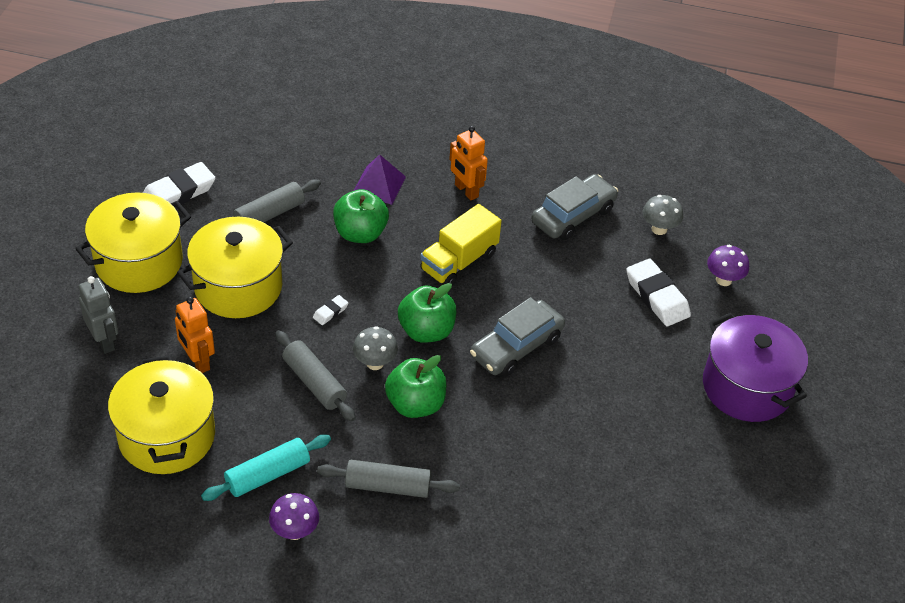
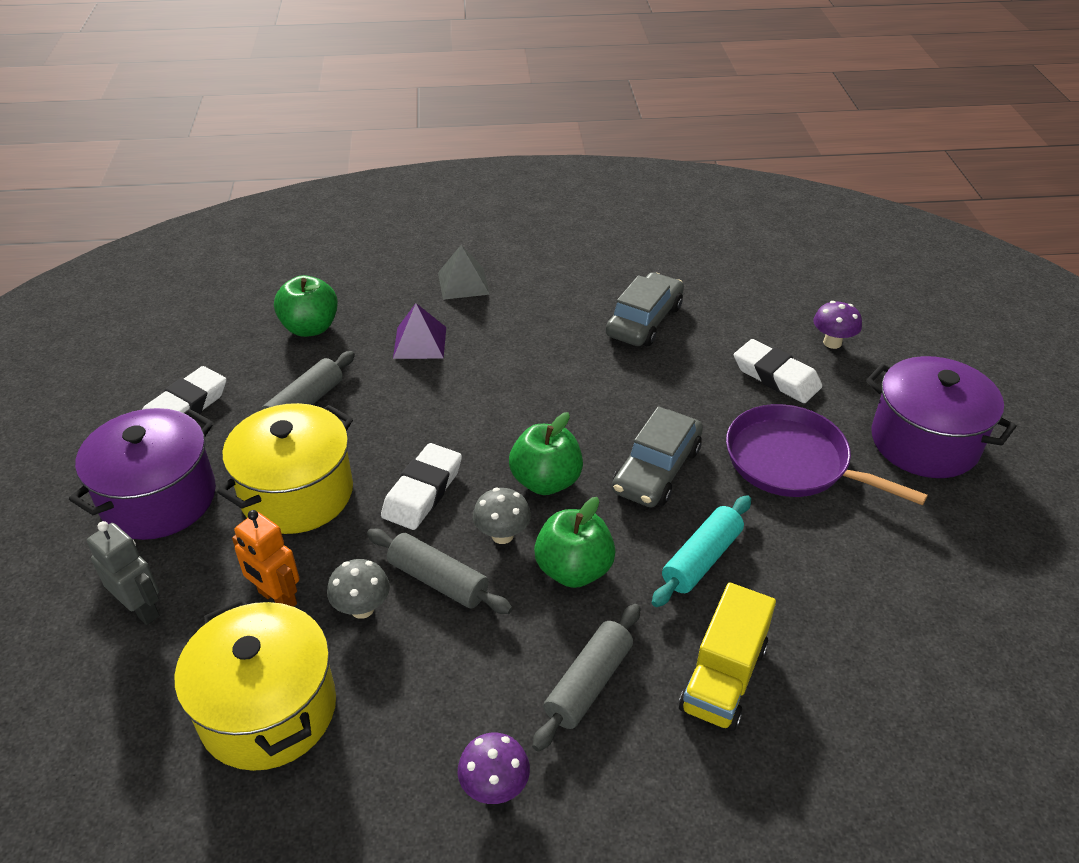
camera: 15 degrees left, 5 degrees down
(139, 262) = (159, 499): yellow pot -> purple pot
(267, 474) = (426, 719): turquoise rolling pin -> turquoise rolling pin (701, 559)
(330, 312) = (423, 491): white eraser -> white eraser, size x2.13
(360, 233) = (420, 396): green apple -> green apple (310, 328)
(388, 486) = (588, 683): grey rolling pin -> grey rolling pin turned 45 degrees counterclockwise
(437, 139) = (463, 283): none -> grey pyramid
(459, 262) = (546, 397): yellow truck -> yellow truck (723, 677)
(466, 191) = (518, 325): orange robot -> none
(628, 371) = (792, 462): none -> purple pan
(659, 229) = (738, 311): grey mushroom -> grey mushroom (362, 608)

